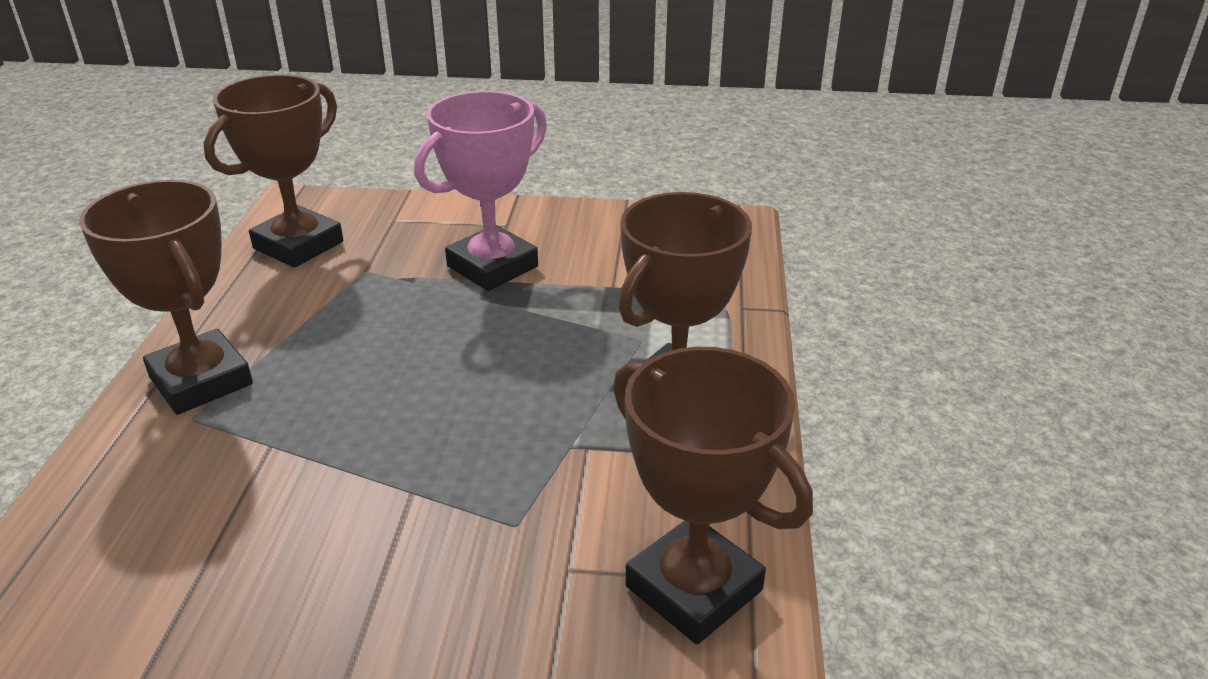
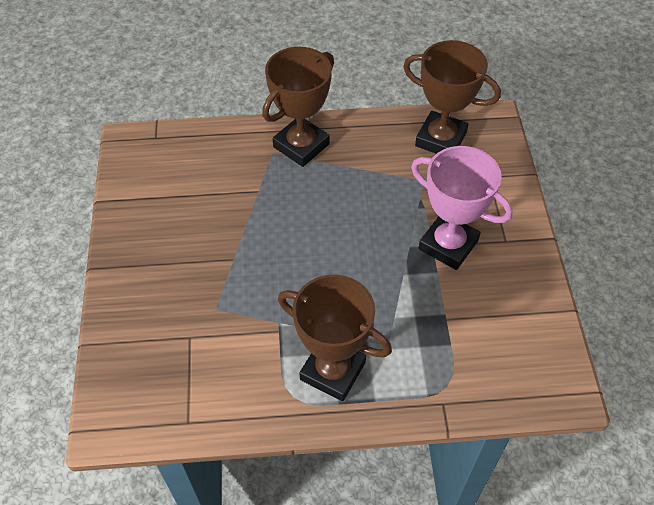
camera: 80 degrees right, 20 degrees up
(694, 588) = (181, 395): brown trophy -> none

